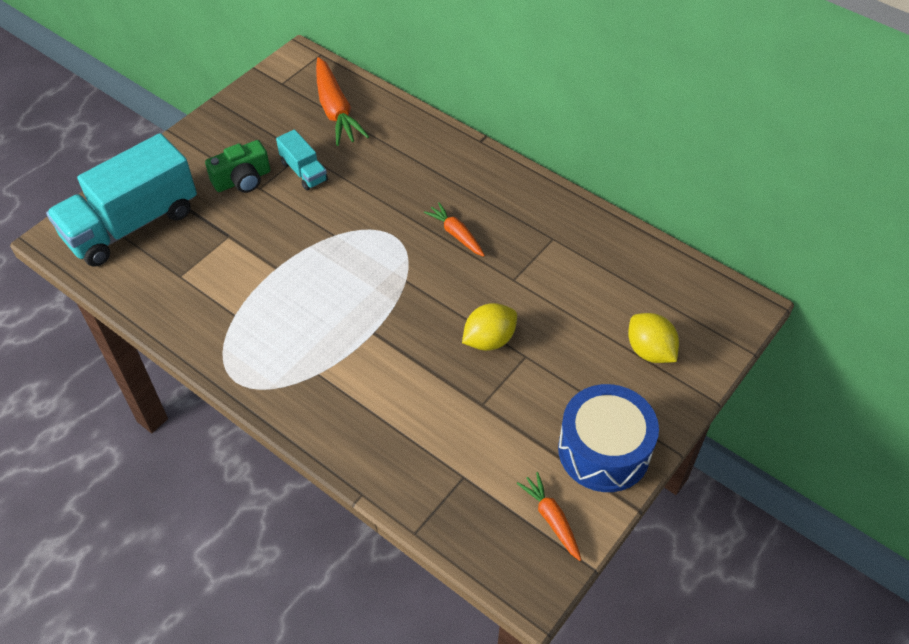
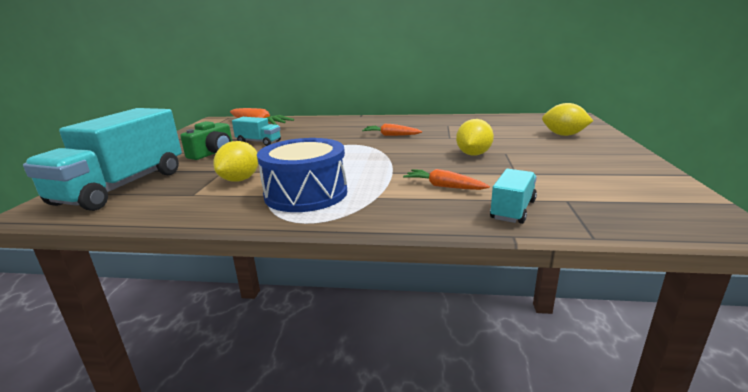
camera: 30 degrees left, 30 degrees down
(232, 267) = (240, 179): none -> yellow lemon
(402, 462) = (513, 210): none -> turquoise truck
(551, 519) = (658, 195): orange carrot -> orange carrot (443, 186)
(604, 450) = (619, 164): blue drum -> blue drum (306, 194)

